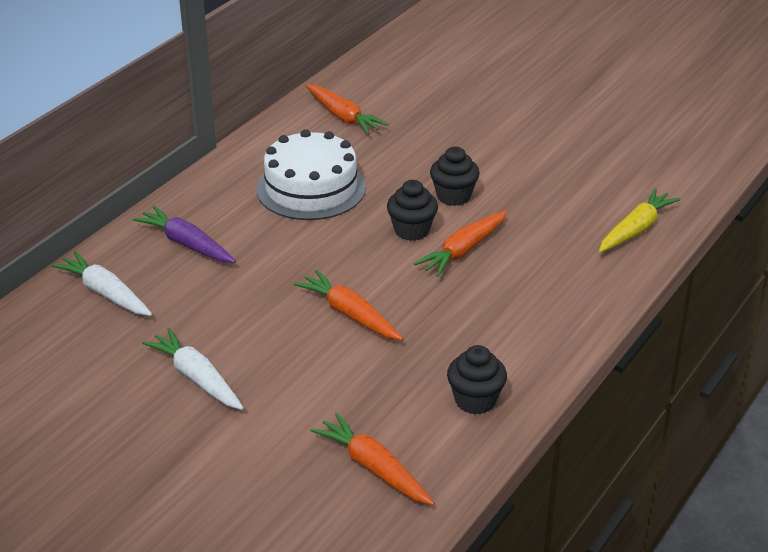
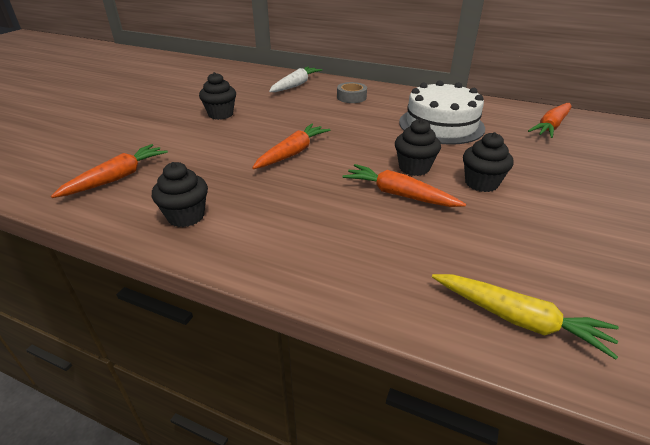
camera: 80 degrees right, 0 degrees up
(186, 244) = (351, 97): purple carrot -> grey tape
(196, 378) = (220, 114): white carrot -> black cupcake

